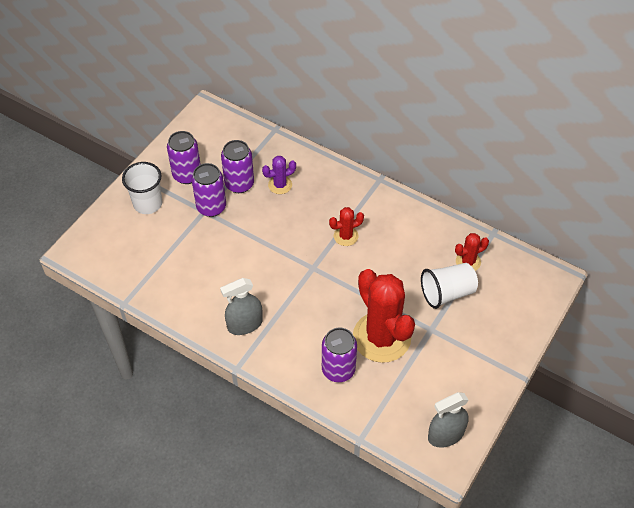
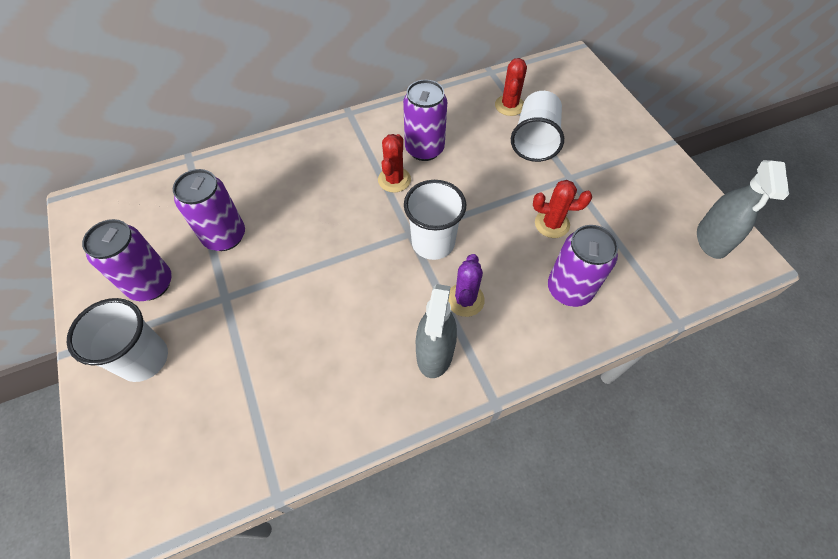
camera: 55 degrees left, 5 degrees up
(211, 207) = (227, 286): purple can -> purple can (424, 149)
(280, 185) = (268, 198): purple cactus -> purple cactus (465, 300)
(315, 283) = (433, 243): none -> white cup
(381, 337) = (552, 224): red cactus -> red cactus, size x0.46

